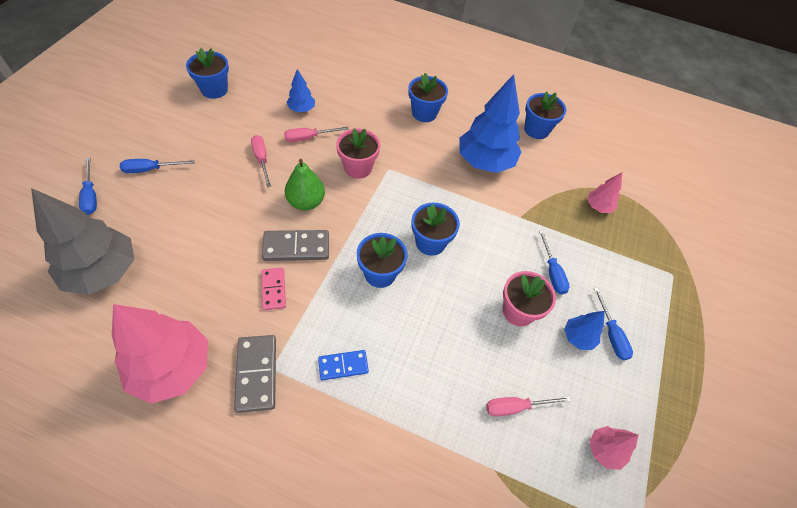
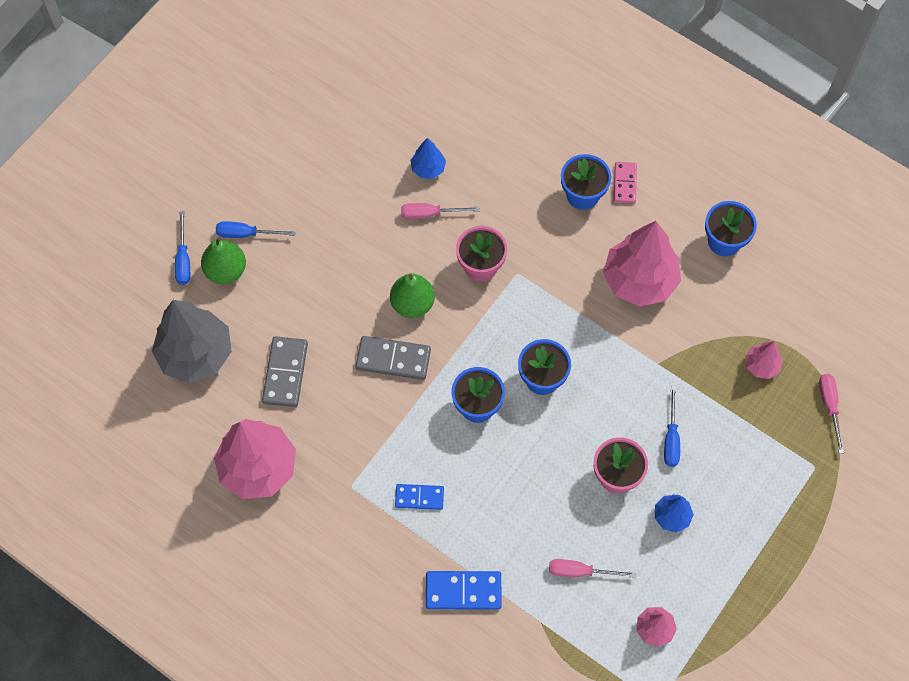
camera: 20 degrees right, 10 degrees up
(132, 199) = (226, 270): none -> green pear
(214, 90) = (325, 124): blue flower pot -> none
(256, 374) = (335, 489): grey domino -> grey domino (285, 373)
(262, 159) = (370, 238): pink screwdriver -> pink screwdriver (829, 406)
(273, 289) = (362, 404): pink domino -> pink domino (624, 183)
(408, 454) = (463, 591): none -> blue domino
(485, 162) = (639, 280): blue tree -> pink tree
(611, 334) = (710, 520): blue screwdriver -> none

